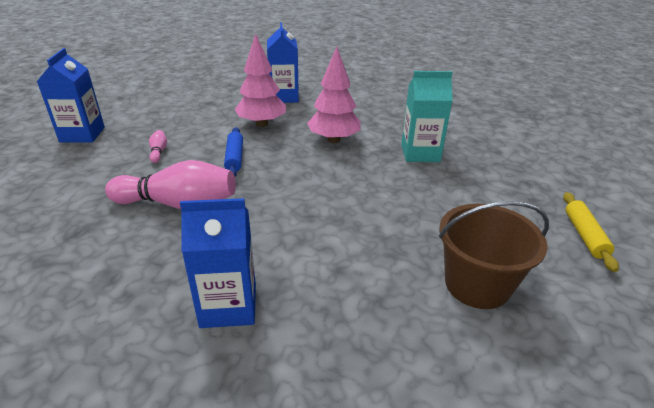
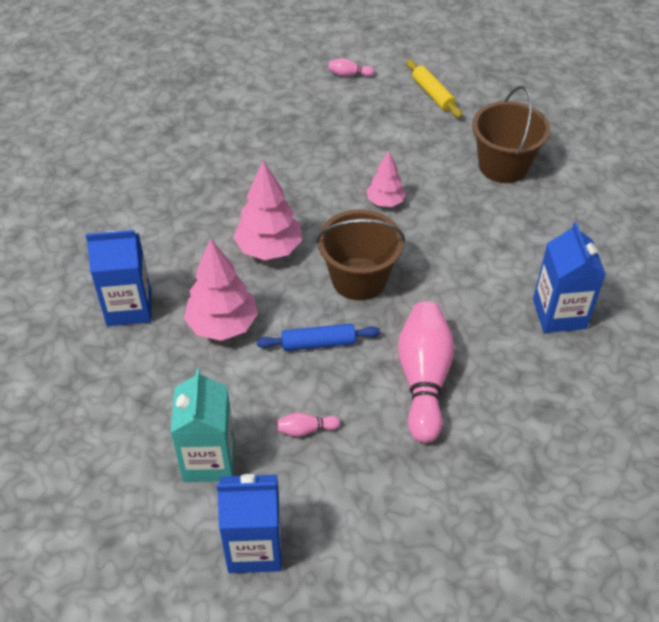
camera: 90 degrees left, 15 degrees up
(298, 177) = (359, 279): none -> brown bucket
(395, 195) = (385, 202): none -> pink tree
(420, 153) = (300, 176): turquoise carton -> turquoise carton (209, 460)
(580, 181) = (349, 74): none -> pink bowling pin
(584, 235) = (433, 94): yellow rolling pin -> yellow rolling pin turned 60 degrees clockwise

